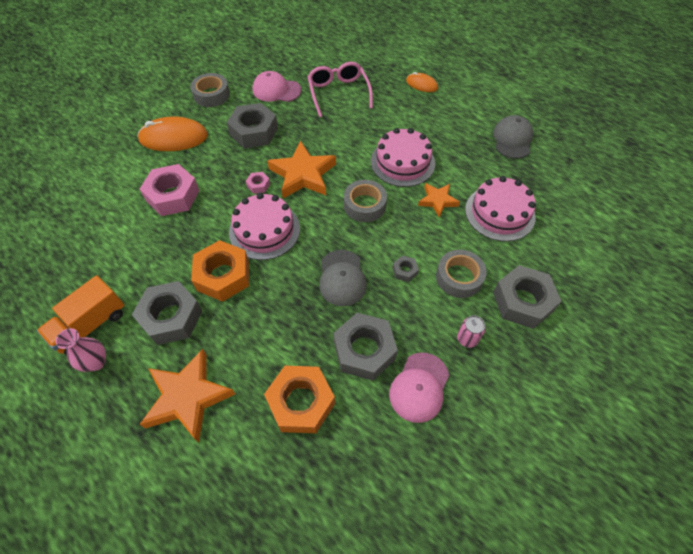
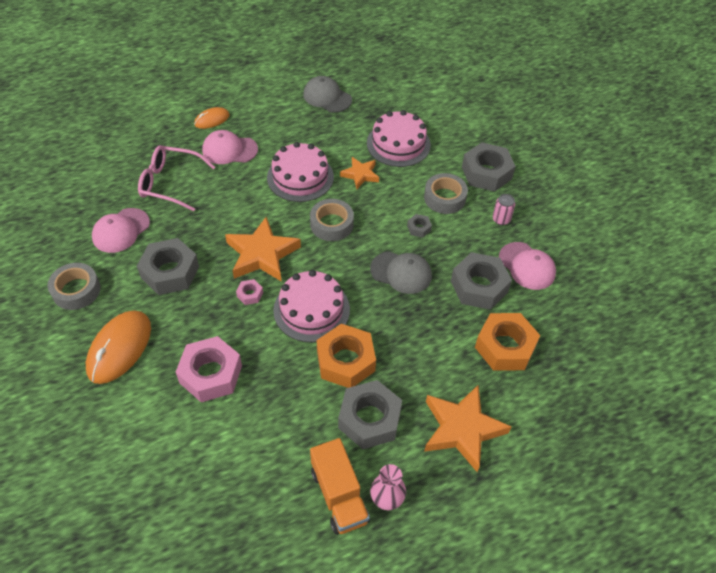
camera: 65 degrees left, 5 degrees down
(398, 108) = (229, 150): none -> pink cap

